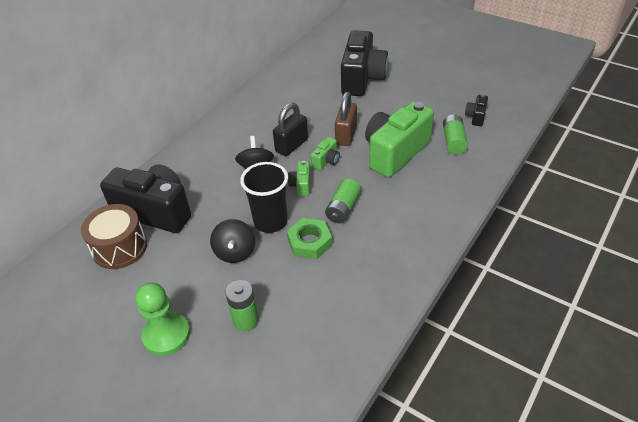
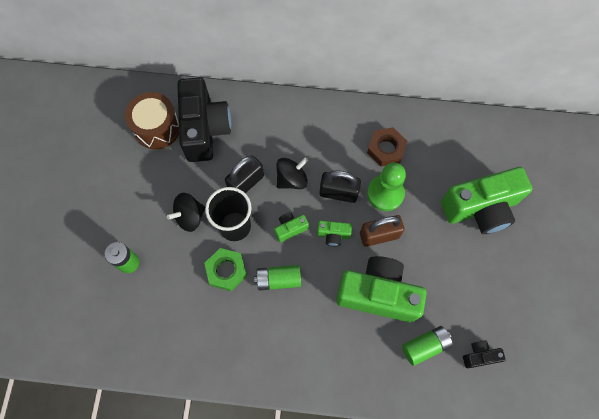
camera: 60 degrees right, 25 degrees up
(166, 335) = (94, 214): green pawn -> green pawn (385, 193)
(234, 200) = (246, 183): none -> black padlock
(276, 108) = (386, 149): none -> brown nut
(362, 79) = (480, 208): black camera -> green camera

